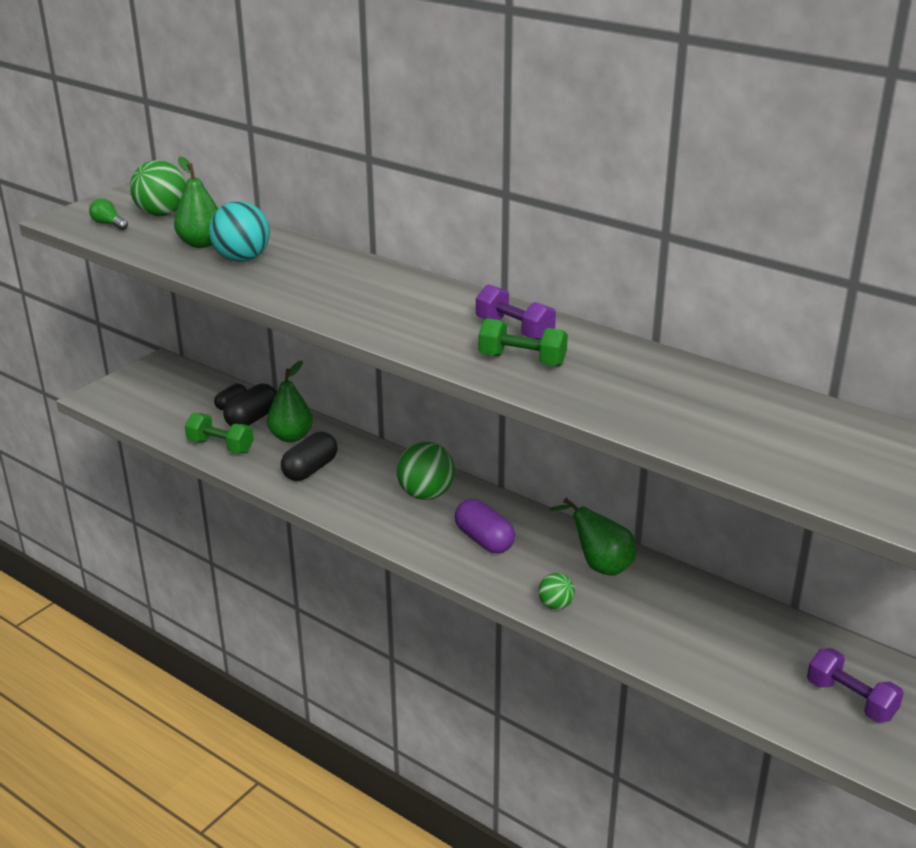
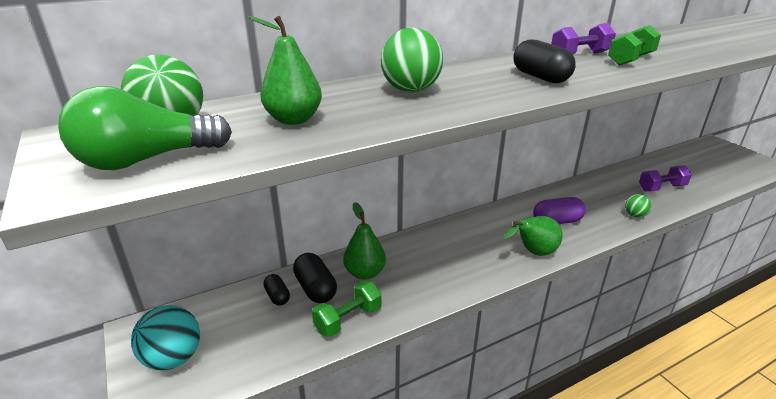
camera: 65 degrees left, 0 degrees up
(109, 224) = (146, 160): green light bulb -> green light bulb, size x2.12
(242, 259) = (360, 108): turquoise ball -> turquoise ball (173, 358)
(310, 469) = (424, 274): black capsule -> black capsule (540, 77)
(426, 494) = (490, 230): green ball -> green ball (411, 90)
(599, 565) = (595, 191): green pear -> green pear (533, 253)
(850, 700) = (718, 163): purple dumbbell -> purple dumbbell (661, 188)

